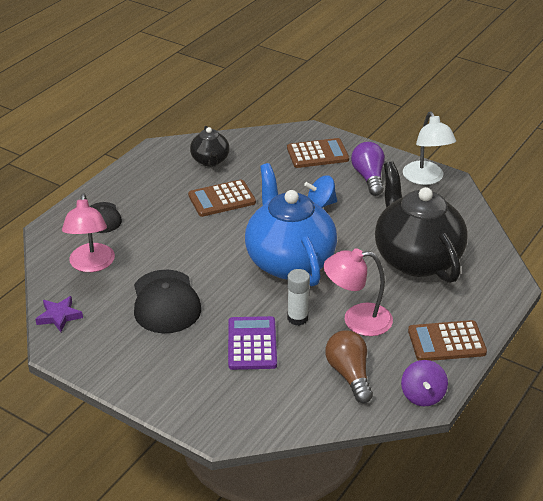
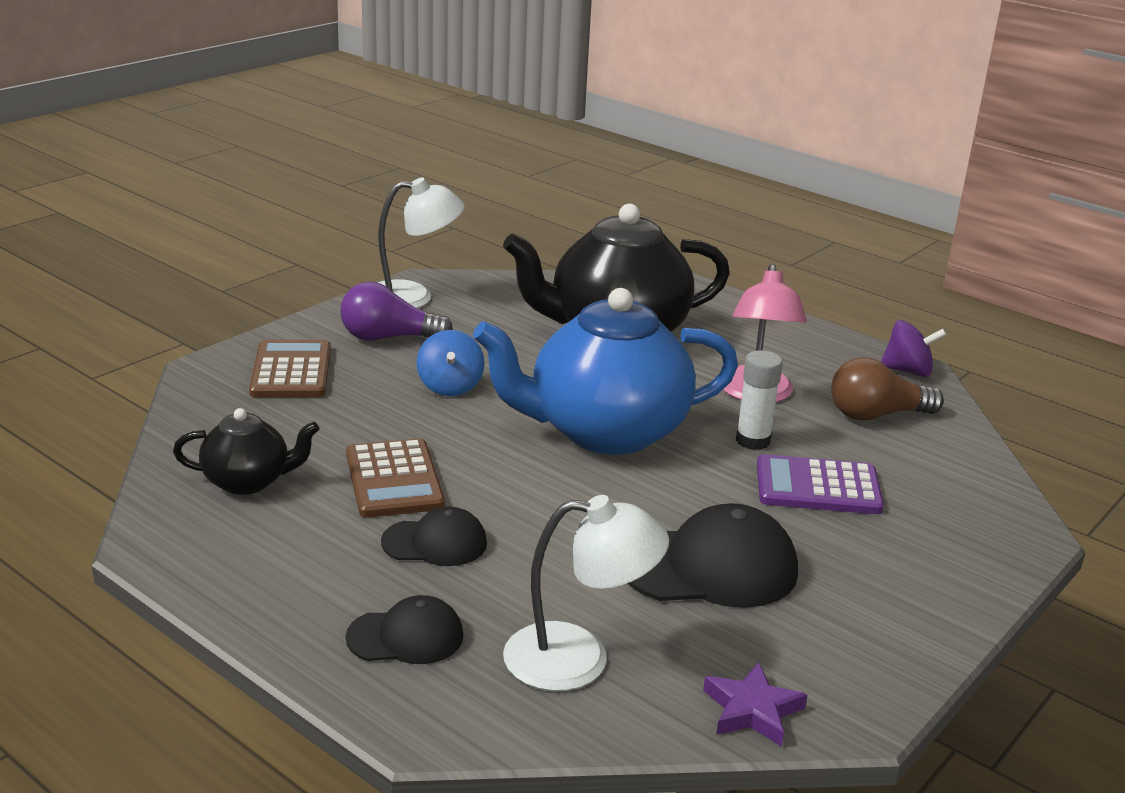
camera: 85 degrees left, 10 degrees down
(91, 265) = (578, 659): pink lamp -> white lamp
(171, 217) = (435, 543): none -> black cap
(446, 342) = (799, 340): brown calculator -> none

